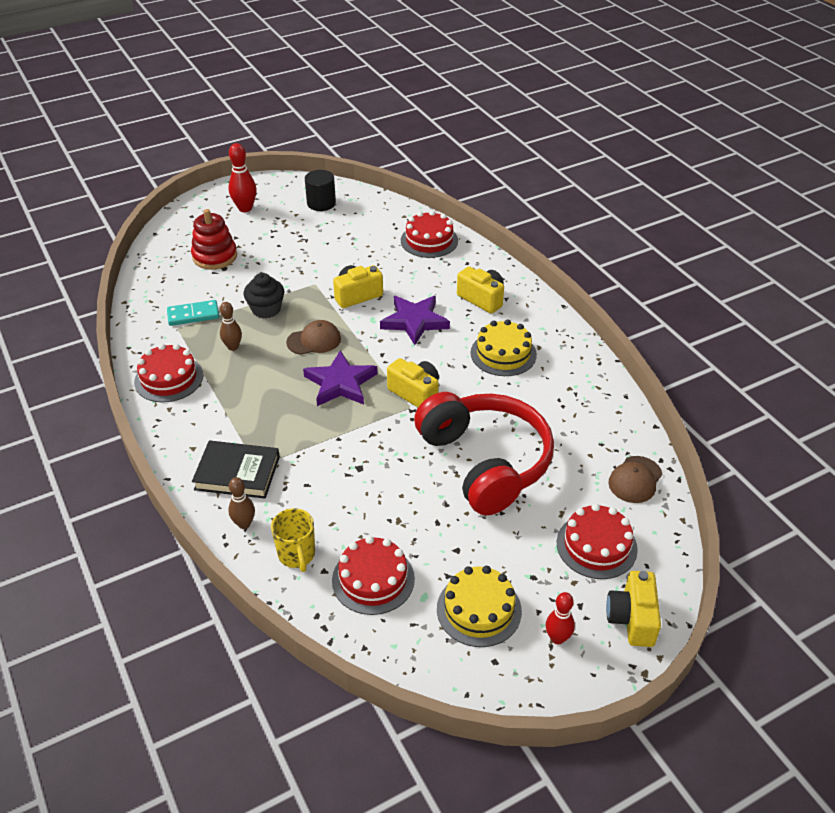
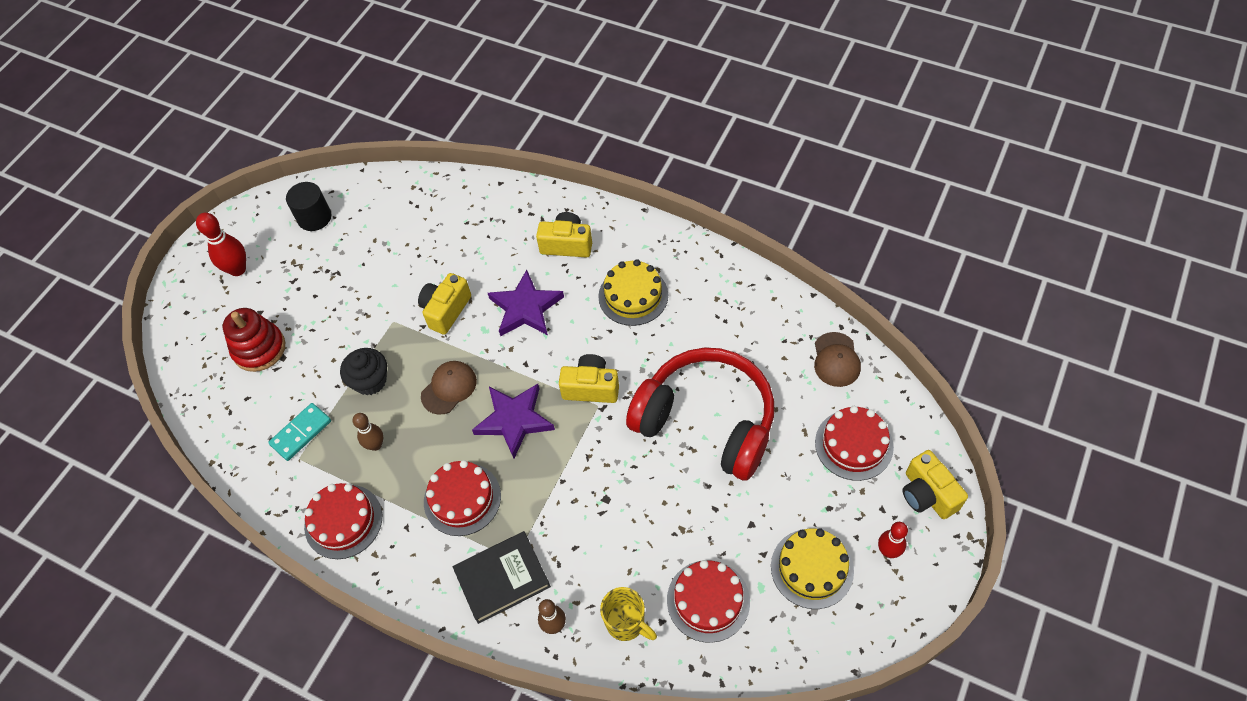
camera: 30 degrees left, 15 degrees up
(429, 240) = (462, 203): red cake -> red cake (462, 499)

